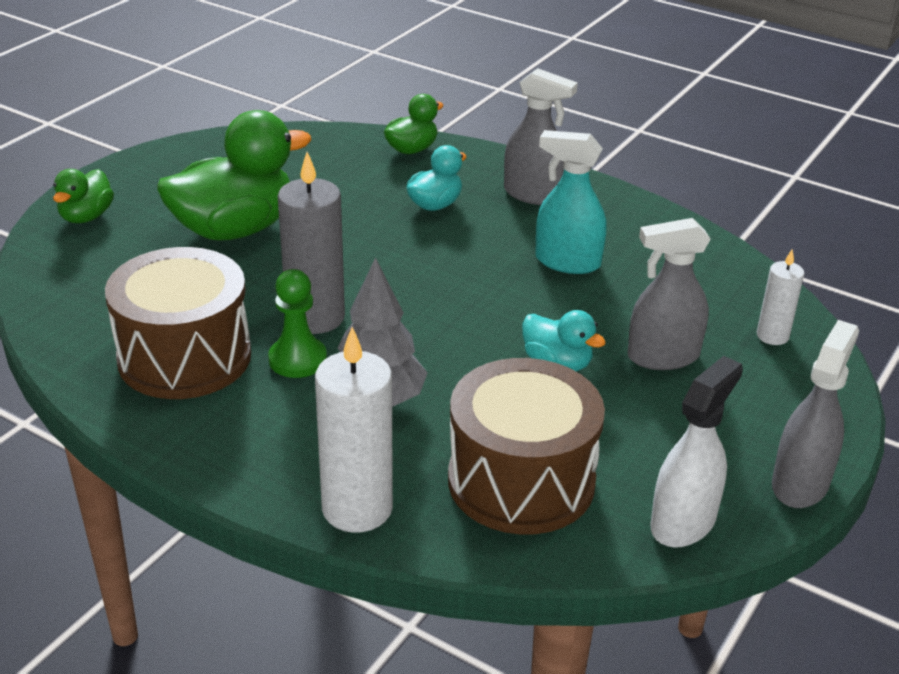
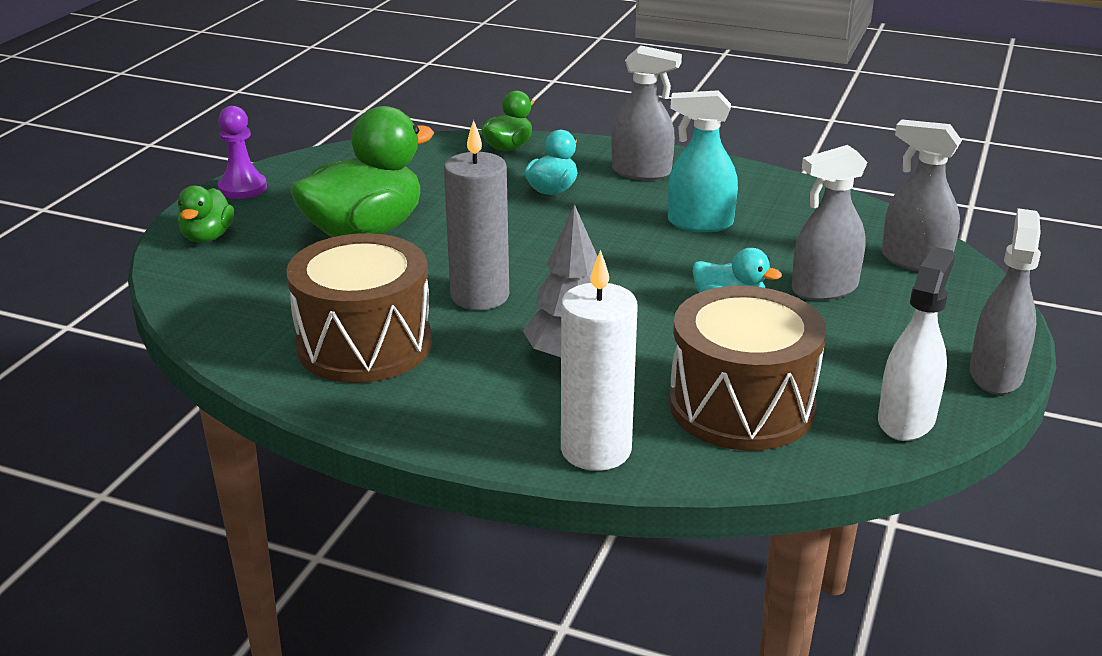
camera: 10 degrees left, 5 degrees down
(139, 166) = (242, 188): none -> purple pawn
(297, 359) = (479, 333): green pawn -> none
(772, 336) = (914, 261): white candle -> grey spray bottle

